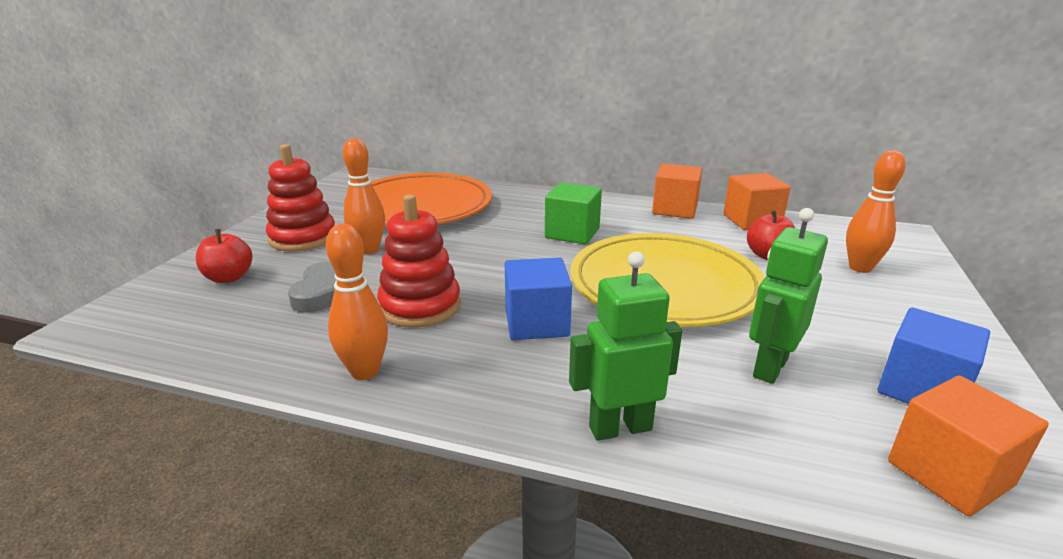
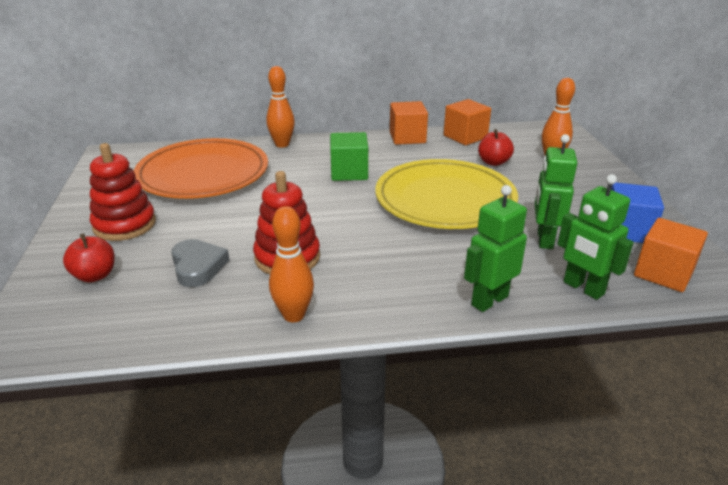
camera: 25 degrees left, 5 degrees up
(369, 250) = (197, 222): orange bowling pin -> orange bowling pin (282, 144)
(536, 323) = (383, 248): blue cube -> none
(782, 454) = (583, 288): none -> green robot

